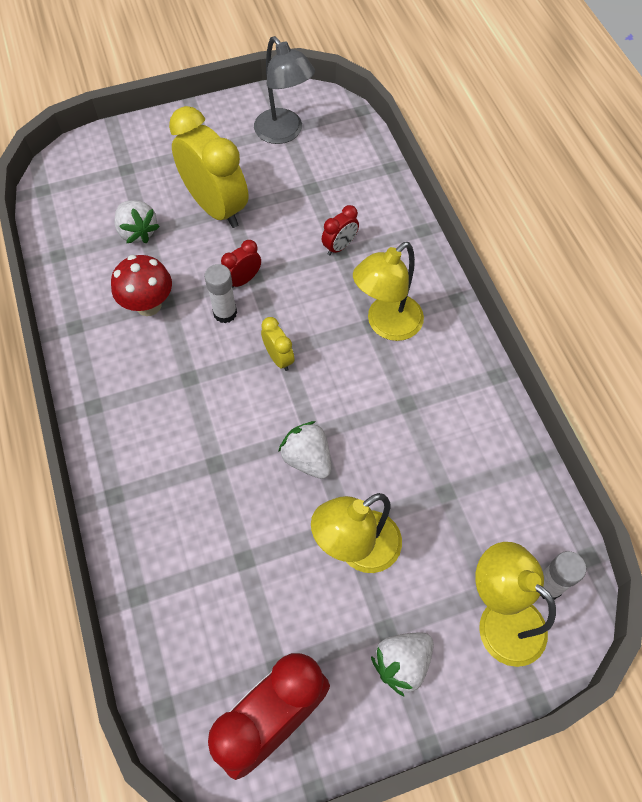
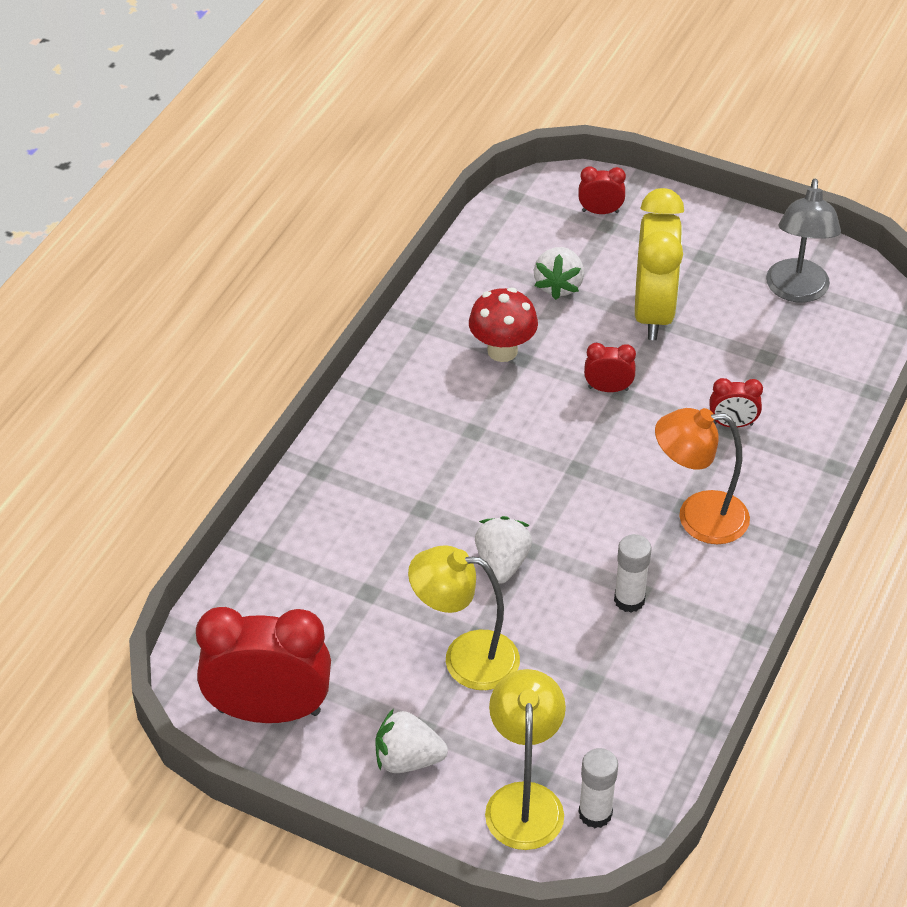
camera: 45 degrees right, 15 degrees down
(111, 162) = (600, 211): none -> red clock
(225, 313) = (561, 403): white glue stick -> white glue stick (629, 600)
(279, 358) = (567, 472): yellow clock -> none
(386, 325) = (698, 517): yellow lamp -> orange lamp

